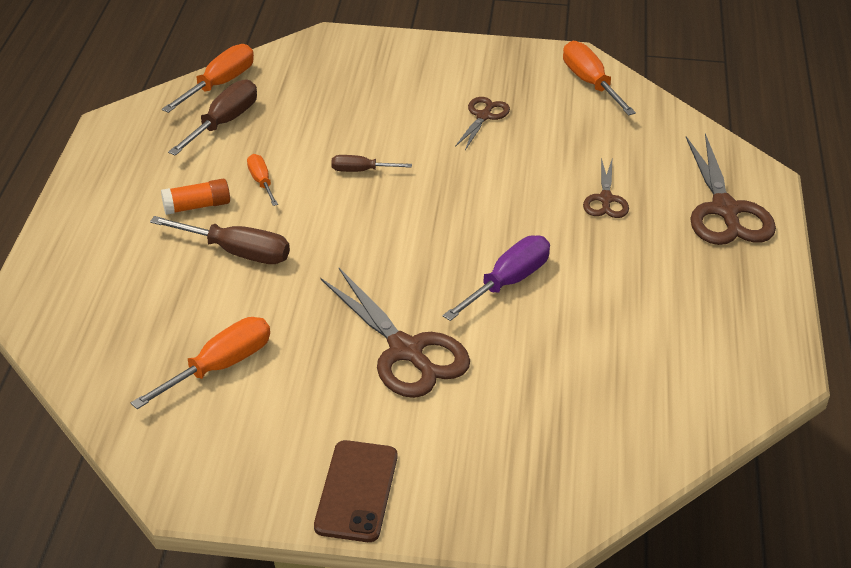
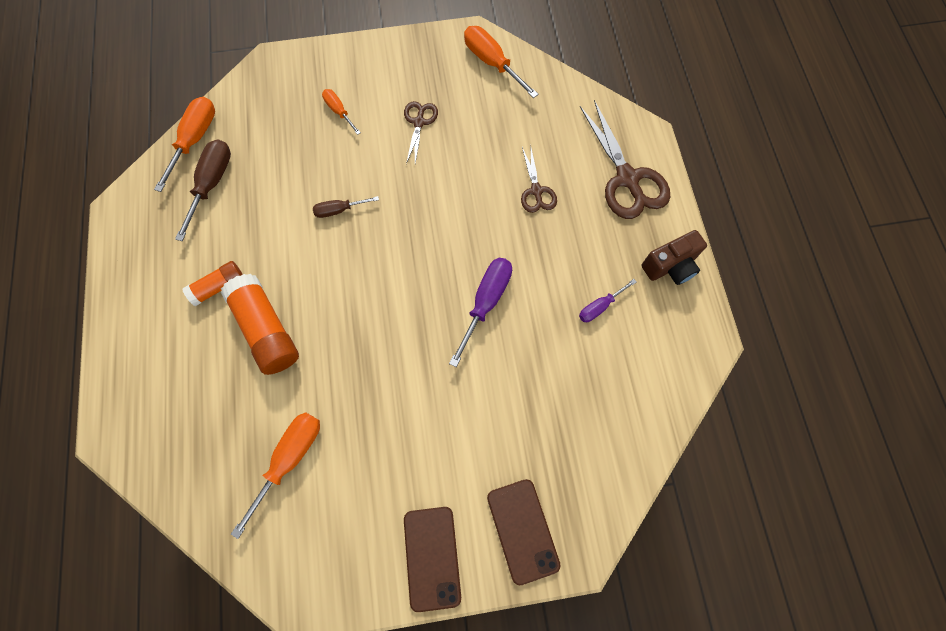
camera: 15 degrees left, 30 degrees up
(237, 252) = (266, 330): brown screwdriver -> orange glue stick
(261, 182) = (263, 244): orange screwdriver -> orange screwdriver (339, 111)
(406, 351) = (429, 399): brown scissors -> none
(479, 493) = (522, 530): none -> brown phone
(650, 315) = (600, 306): none -> purple screwdriver
(755, 297) = (670, 266): none -> brown camera

